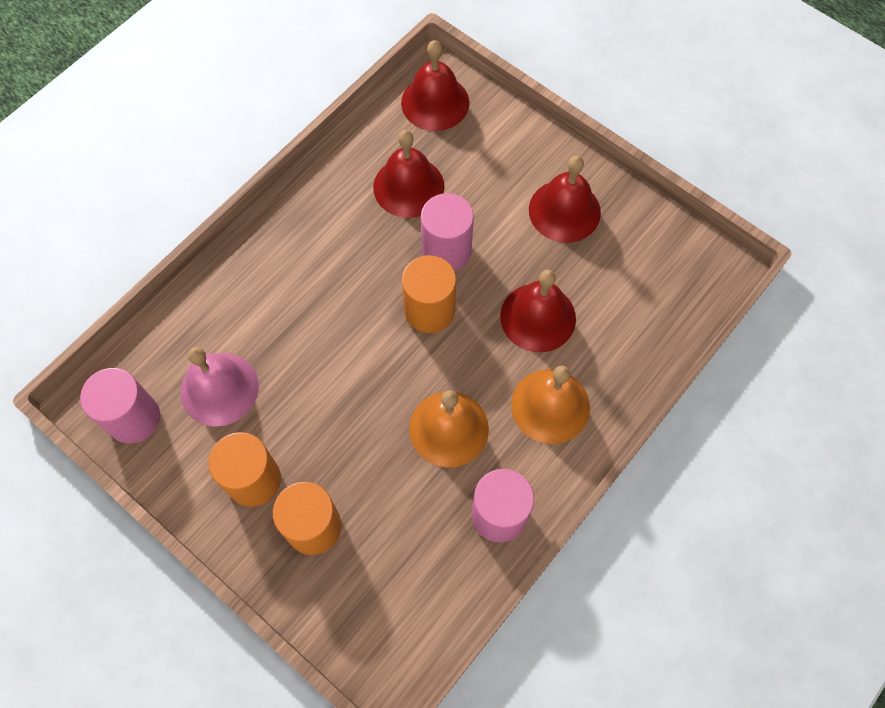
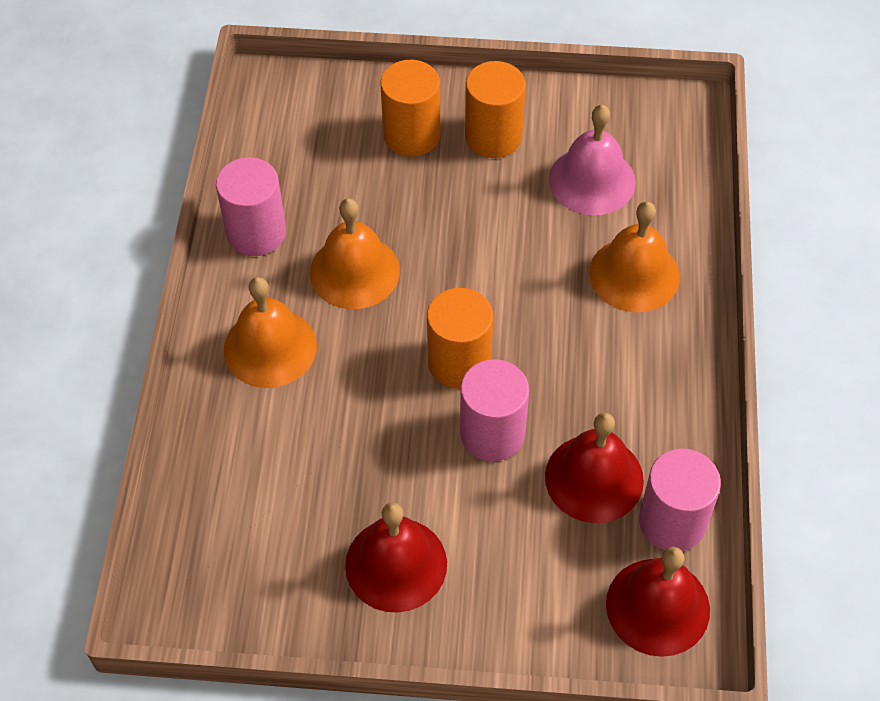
camera: 145 degrees right, 10 degrees down
(134, 418) = (640, 119): pink cylinder -> pink cylinder (672, 521)
(262, 296) = (634, 274): none -> orange bell
(538, 317) = (342, 424): red bell -> none

